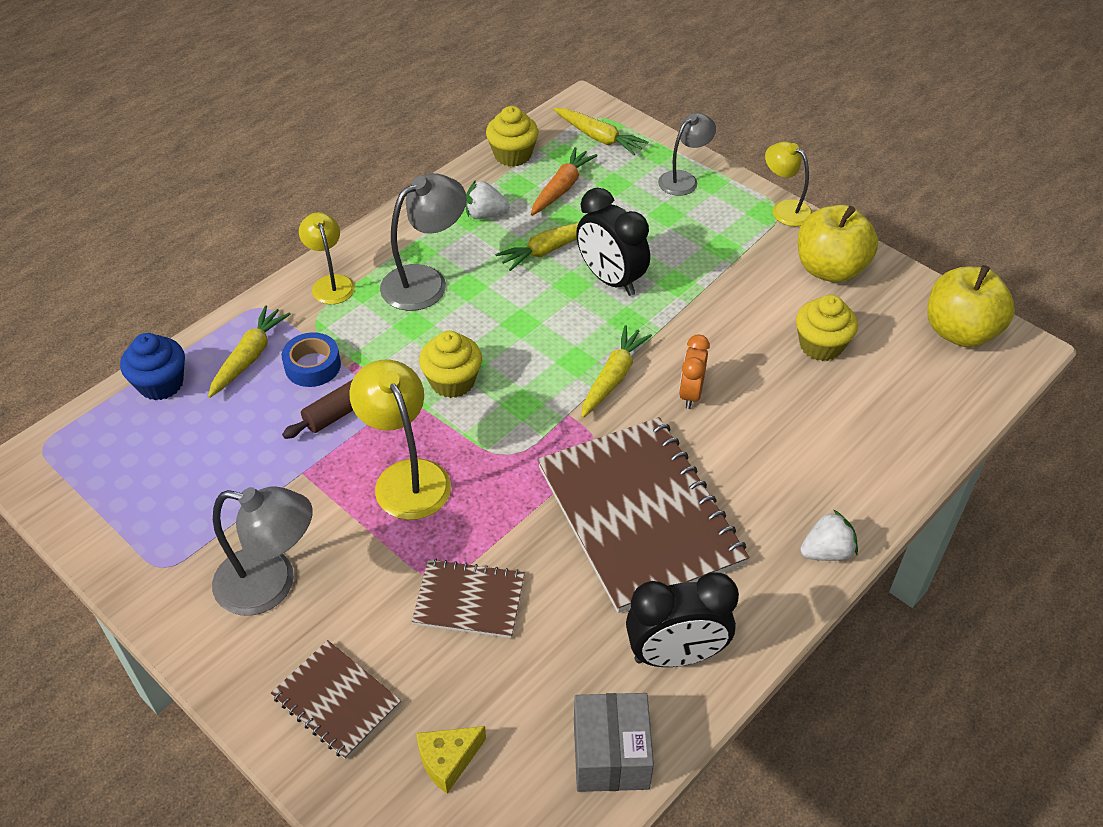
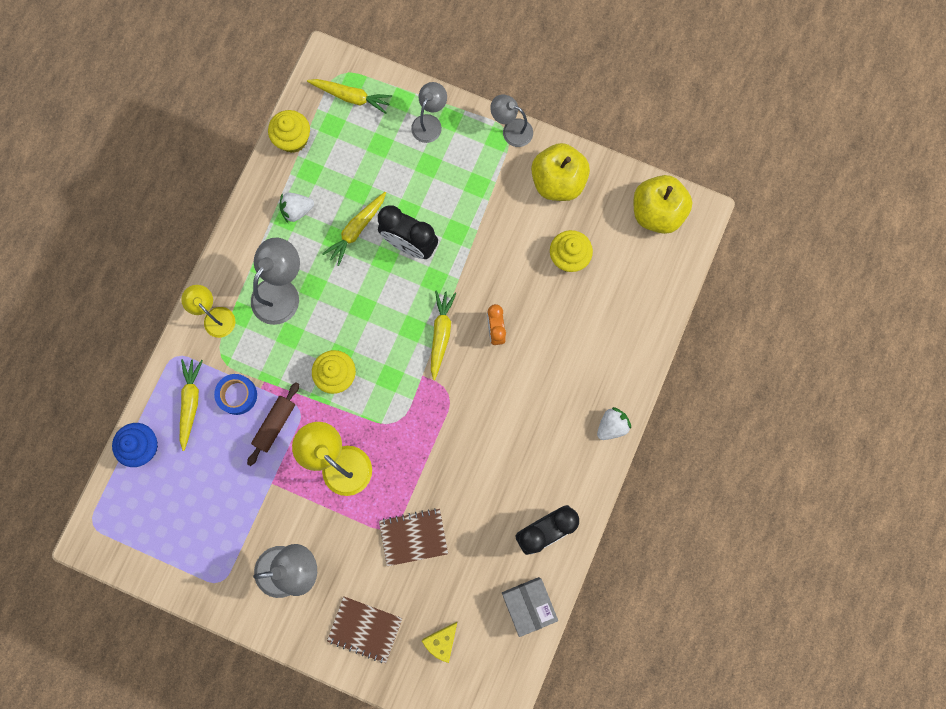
camera: 20 degrees left, 30 degrees up
(561, 188) = (343, 163): orange carrot -> none
(639, 515) = (493, 439): brown notebook -> none
(785, 209) = (511, 130): yellow lamp -> grey lamp

